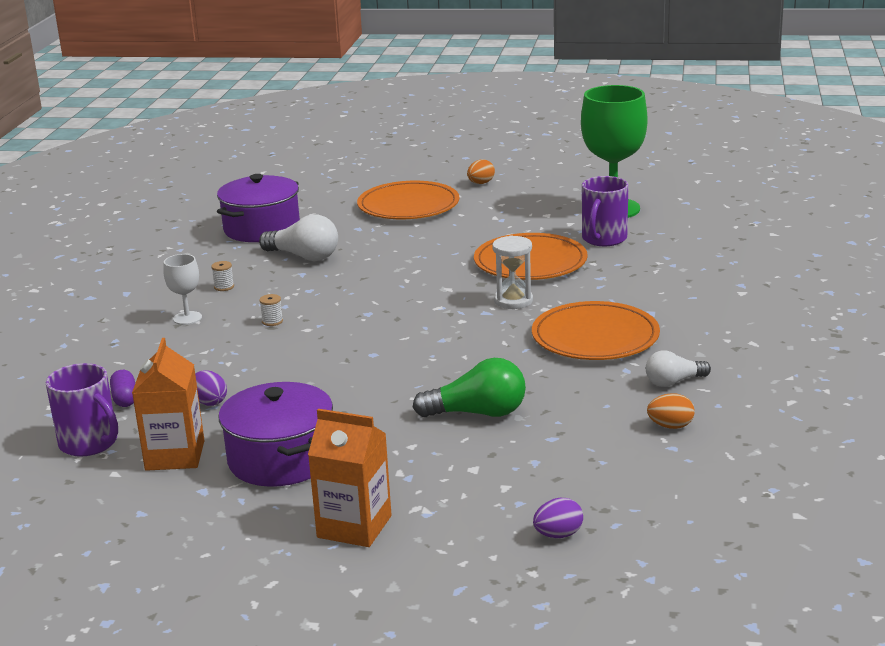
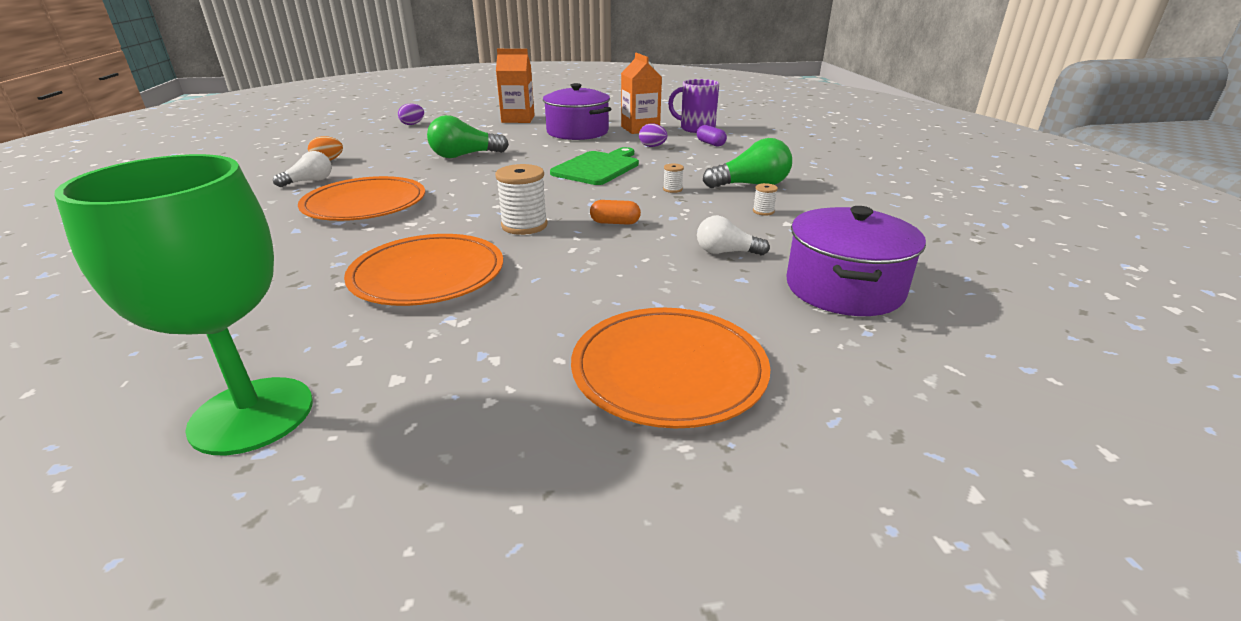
camera: 160 degrees right, 5 degrees up
(187, 318) = (751, 185): white goblet -> green light bulb
(304, 256) = (726, 252): white light bulb -> white light bulb, size x0.64
(319, 366) = (598, 167): none -> green cutting board
(364, 289) = (615, 223): none -> orange capsule
(444, 295) = (524, 225): none -> white spool
(481, 183) = (556, 480): orange egg -> none
(513, 301) = (446, 227): white hourglass -> none
(603, 239) = (306, 328): purple mug -> none

